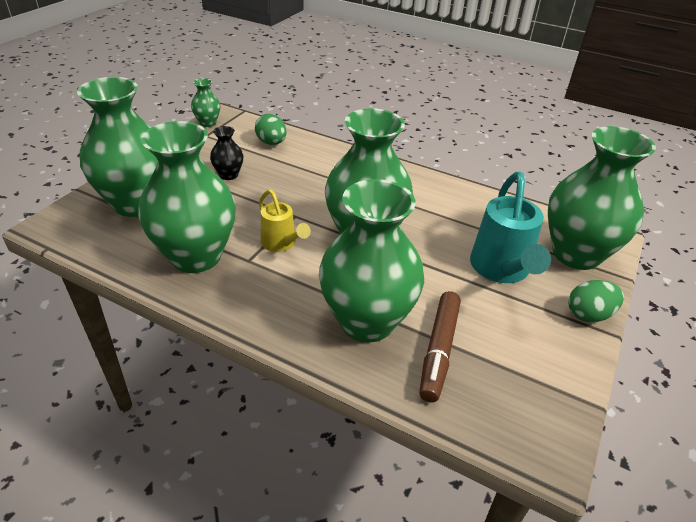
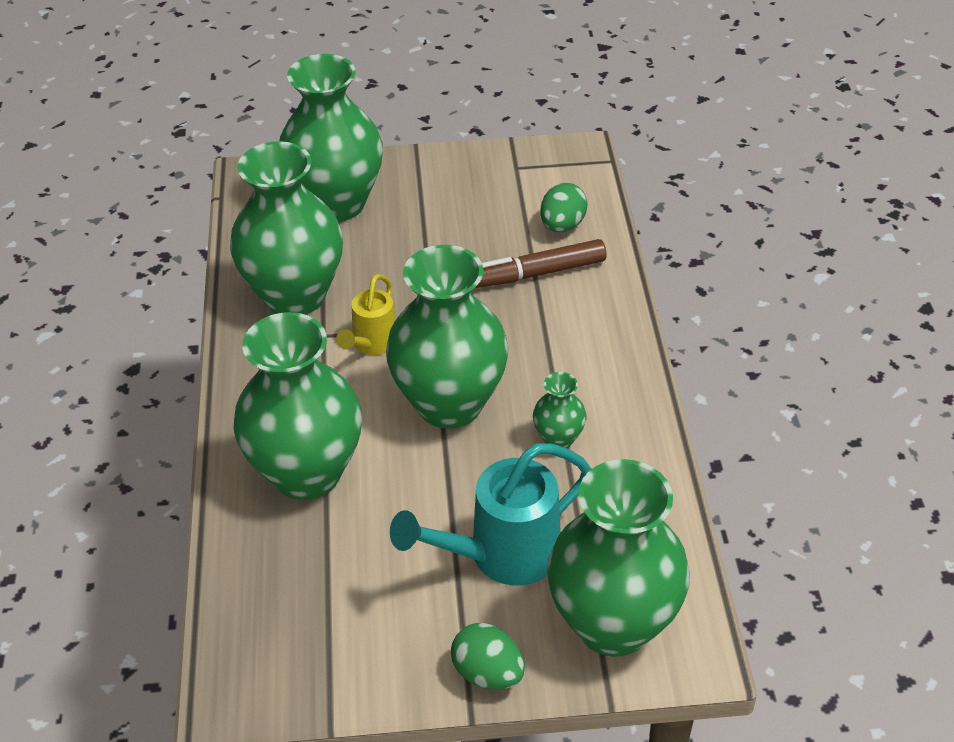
camera: 60 degrees right, 5 degrees up
(208, 123) = (544, 152): green vase -> green vase (558, 439)
(228, 175) = (456, 233): black vase -> none
(439, 350) = (311, 551): brown marker -> brown marker (538, 273)

